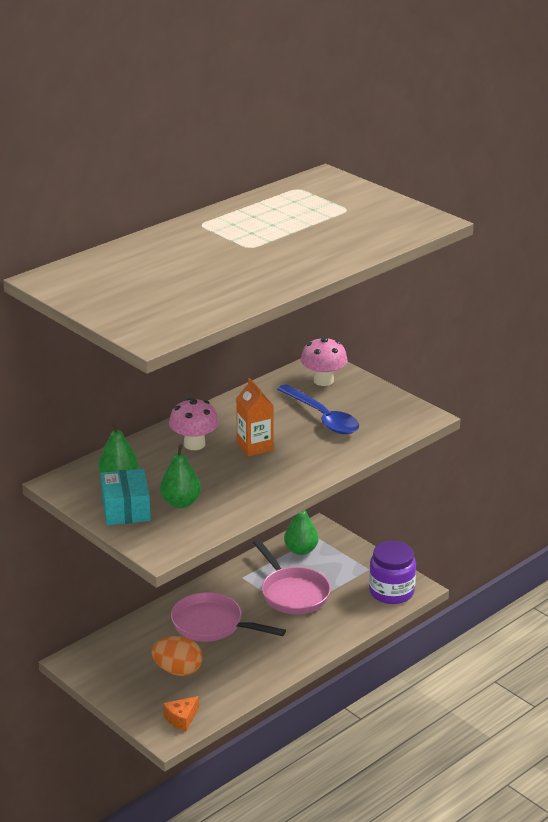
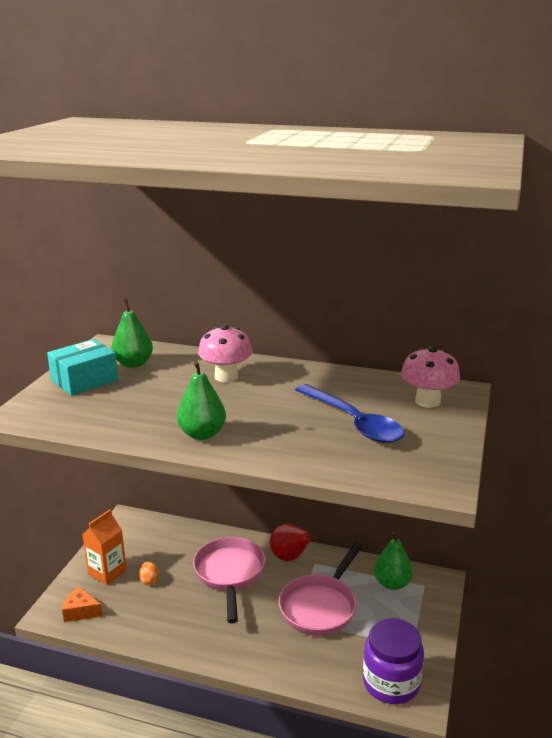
camera: 60 degrees right, 5 degrees down
(178, 670) = (149, 580): orange egg -> orange egg, size x0.50
(180, 503) = (114, 400): green pear -> green pear (202, 434)
(223, 587) = (290, 558): none -> red pear
(255, 447) = (253, 405): orange carton -> orange carton (107, 572)
(322, 417) = (353, 422): blue spoon -> blue spoon turned 60 degrees counterclockwise

